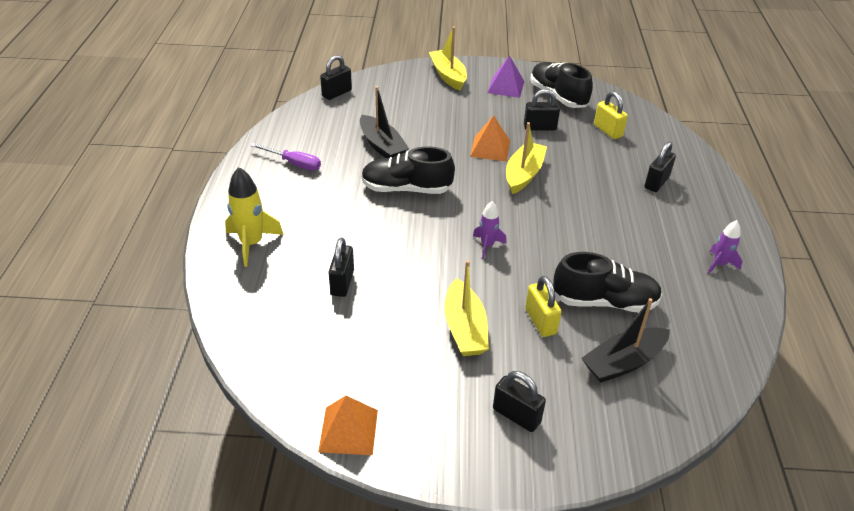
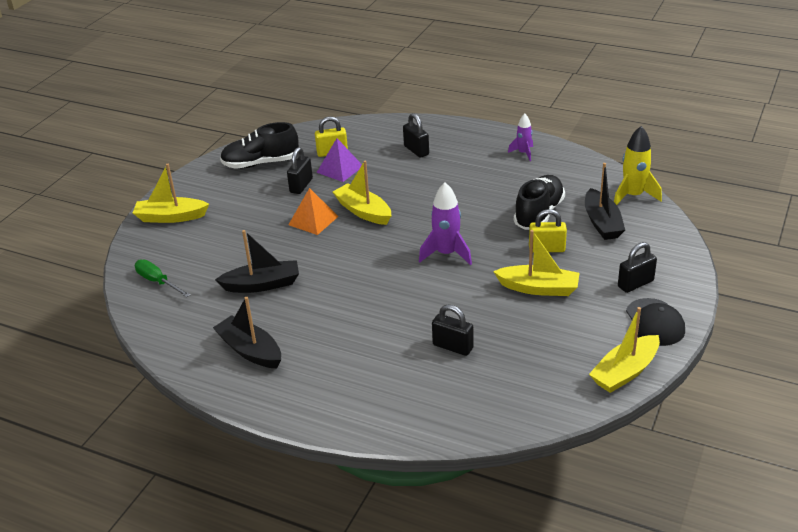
camera: 65 degrees left, 5 degrees down
(252, 244) = (366, 399): yellow rocket -> yellow rocket (633, 196)
(294, 164) = (250, 350): purple screwdriver -> black boat
(337, 93) = (139, 298): black padlock -> none
(348, 430) = (625, 372): orange pyramid -> yellow boat
(361, 95) = (158, 282): none -> green screwdriver
(406, 189) = (341, 283): black shoe -> none
(449, 446) = (655, 322): none -> black cap
(487, 245) = (446, 254): purple rocket -> purple rocket, size x1.65
(506, 87) = (221, 187): purple pyramid -> purple pyramid (340, 169)

